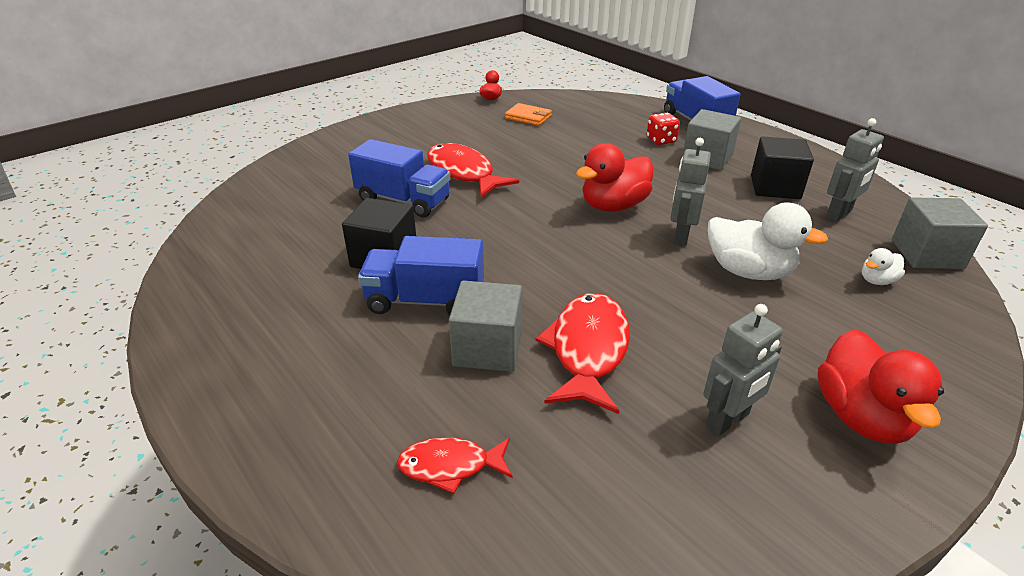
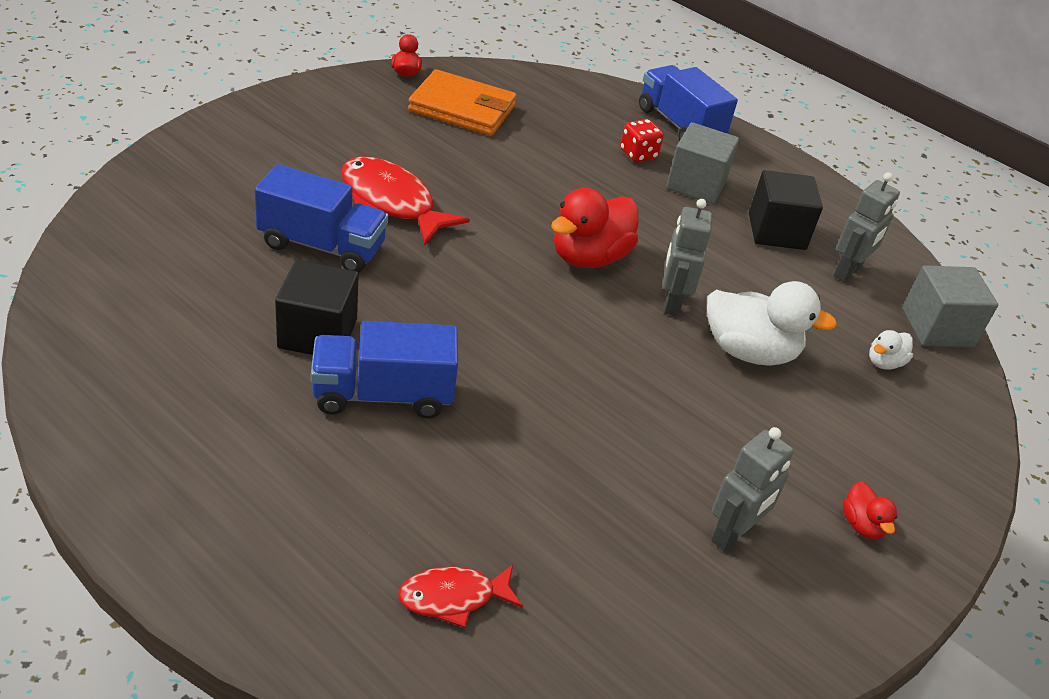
camera: 15 degrees left, 5 degrees up
(488, 348) = (468, 457): grey cube -> none
(528, 117) = (462, 108): orange wallet -> orange wallet, size x1.72
(588, 350) = (581, 456): red fish -> none
(861, 416) = (862, 525): red duck -> red duck, size x0.49

